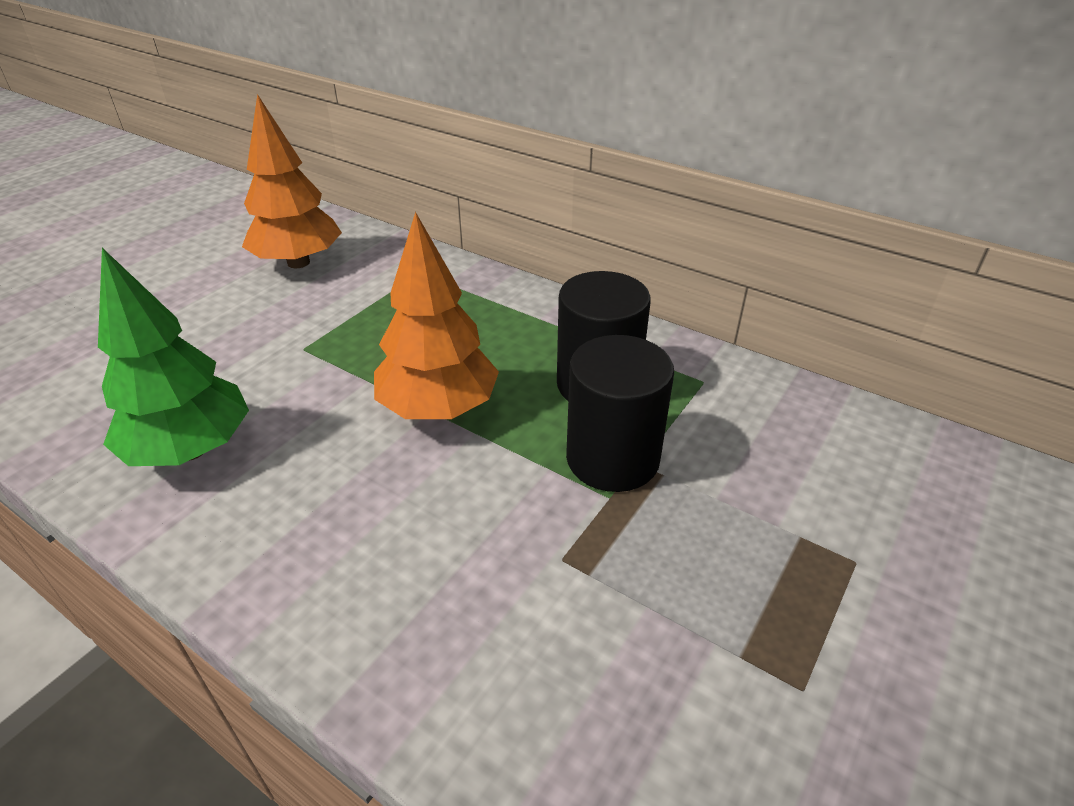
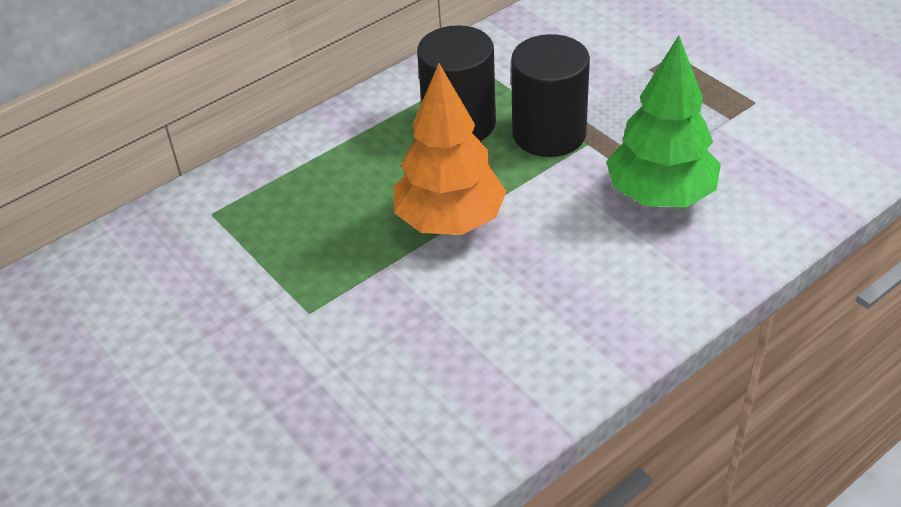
camera: 70 degrees left, 5 degrees up
(191, 450) = (439, 394): green tree -> green tree (660, 195)
(298, 262) = (122, 314): orange tree -> none

